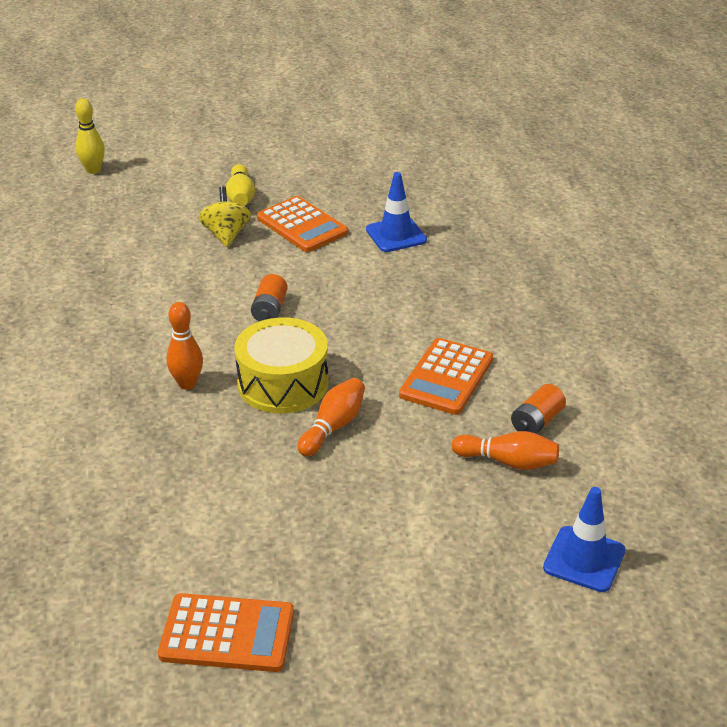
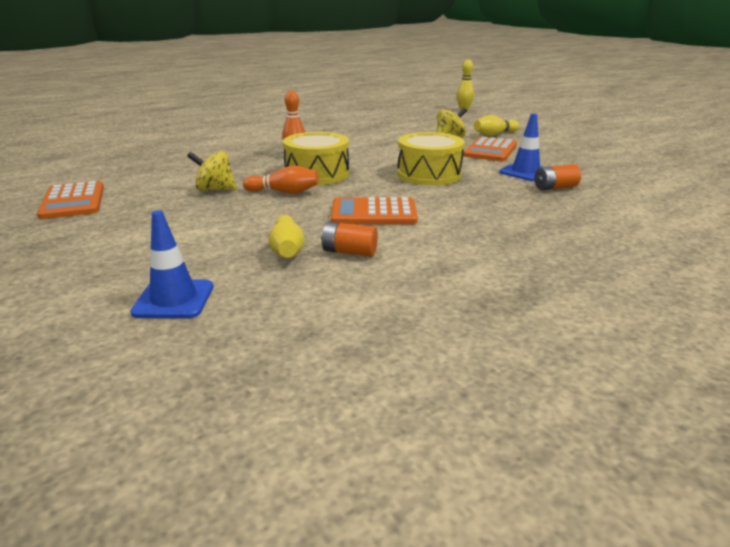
camera: 65 degrees right, 10 degrees down
(270, 310) = (388, 159): orange battery -> orange battery (555, 187)
(278, 485) = (215, 189): none -> yellow spinning top
(352, 300) = (429, 174): none -> yellow drum
(508, 462) = (287, 249): orange bowling pin -> yellow bowling pin

